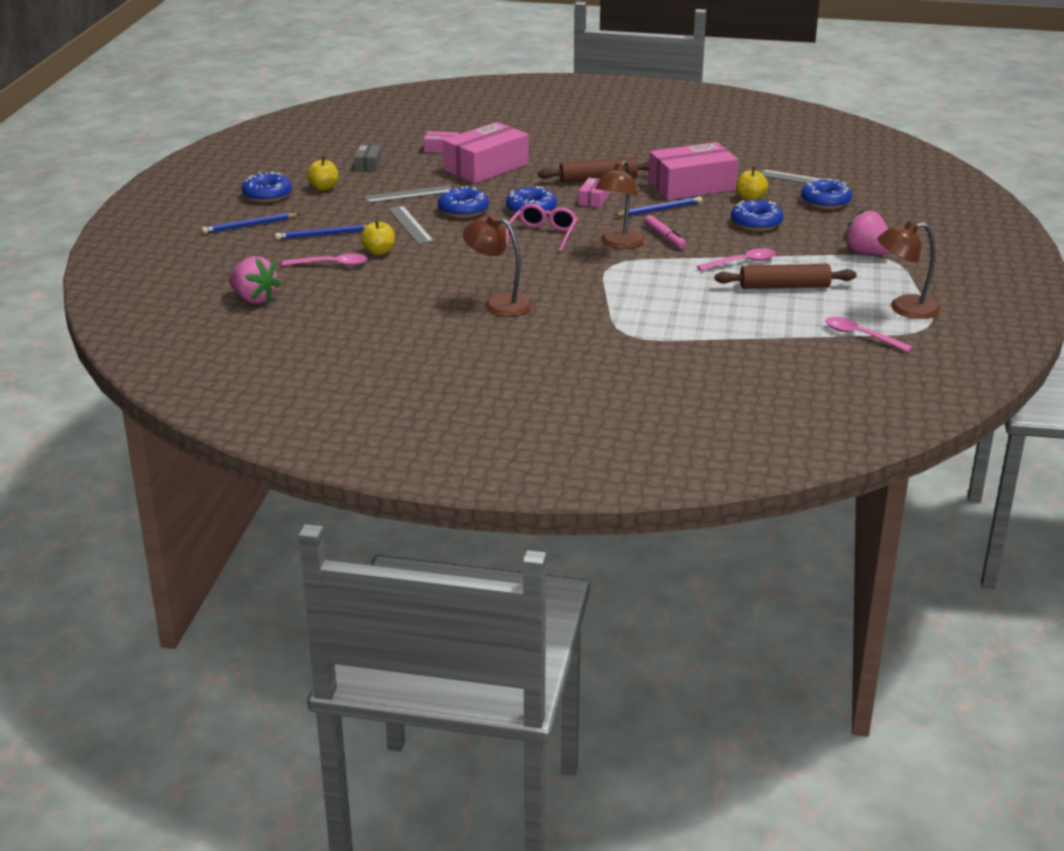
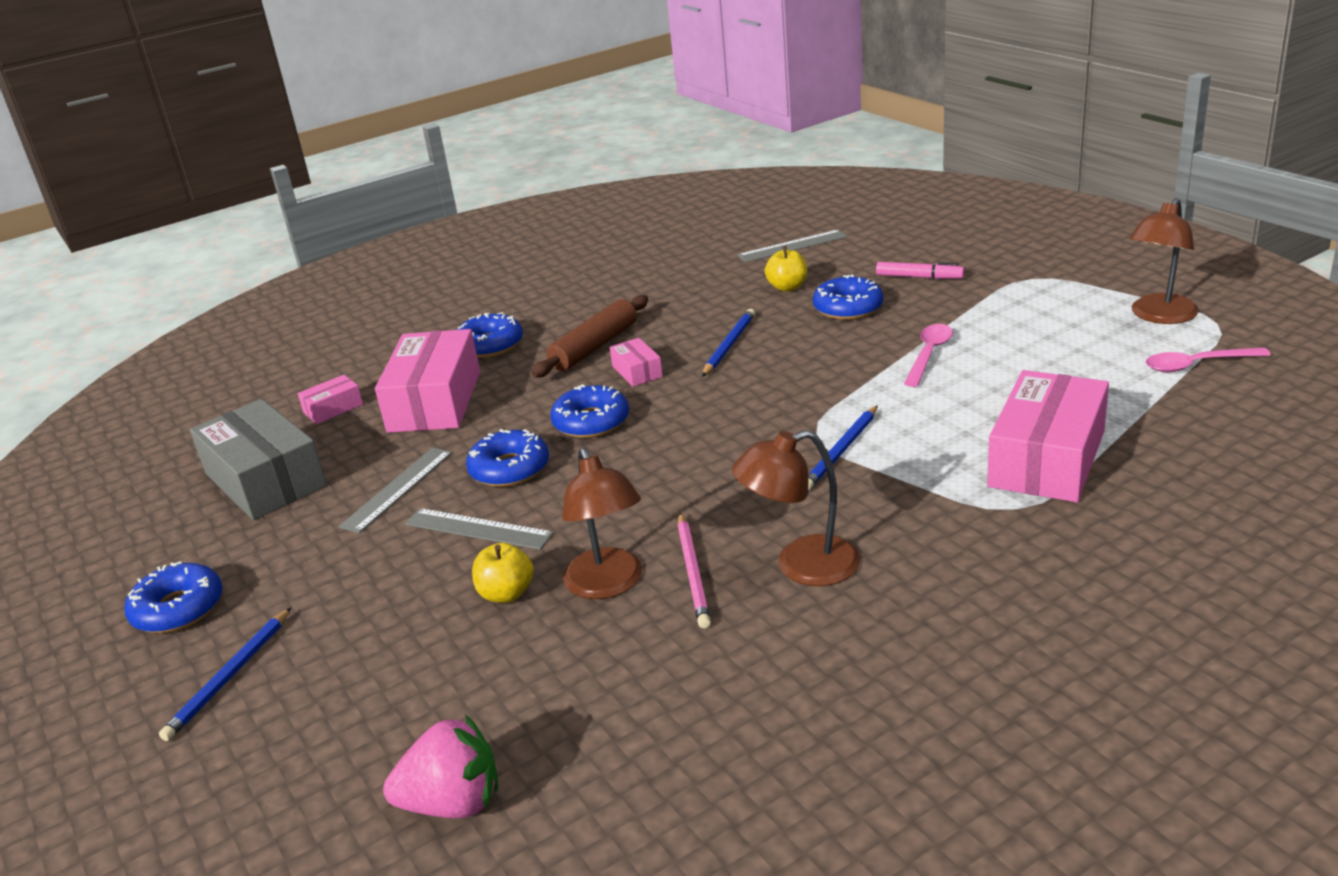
camera: 40 degrees left, 0 degrees up
(324, 187) = (253, 547): yellow apple -> none
(324, 235) = (379, 618): blue pencil -> blue pencil (841, 451)
(331, 264) = (473, 658): pink spoon -> none
(368, 164) = (265, 480): grey box -> grey box, size x2.18
(456, 282) = (693, 572): none -> pink pencil
(543, 235) = (668, 445): pink glasses -> none
(619, 244) = (770, 406): brown lamp -> brown lamp (608, 585)
(664, 237) = (798, 371): pink marker -> pink marker (919, 277)
(691, 186) = (706, 304): pink box -> pink box (1047, 458)
(784, 286) = (1021, 356): brown rolling pin -> none
(825, 201) = (858, 255): blue donut -> blue donut (490, 345)
(866, 253) = (1004, 283): pink strawberry -> none

